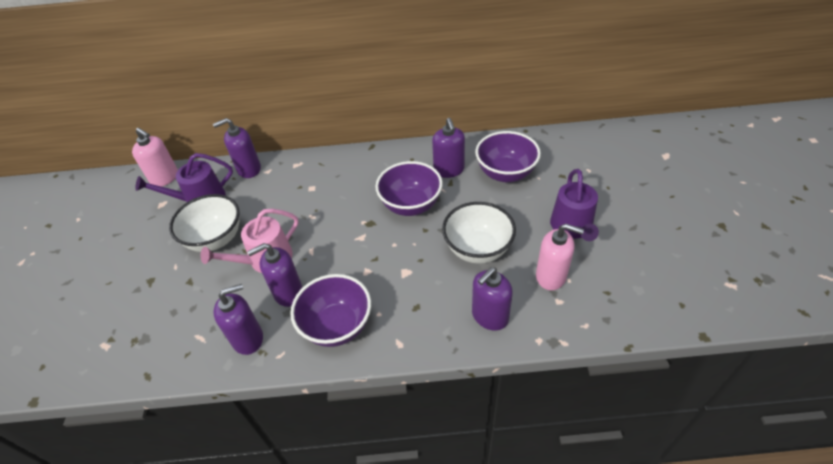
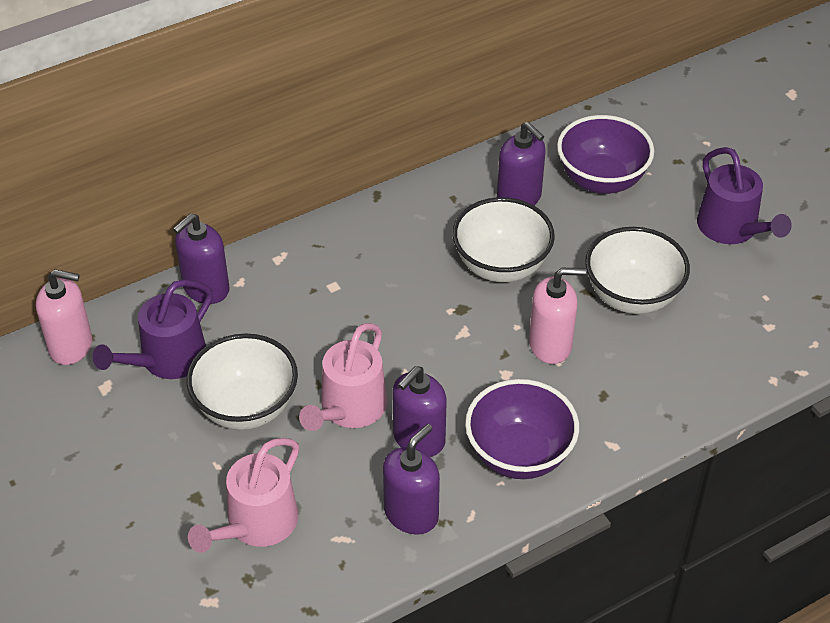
camera: 30 degrees left, 0 degrees up
(165, 309) = (257, 524): none -> pink watering can
(411, 205) = (501, 265): purple bowl -> white bowl
(489, 316) = (700, 373): purple soap dispenser -> none
(551, 276) = (742, 299): pink soap dispenser -> pink soap dispenser (550, 345)

